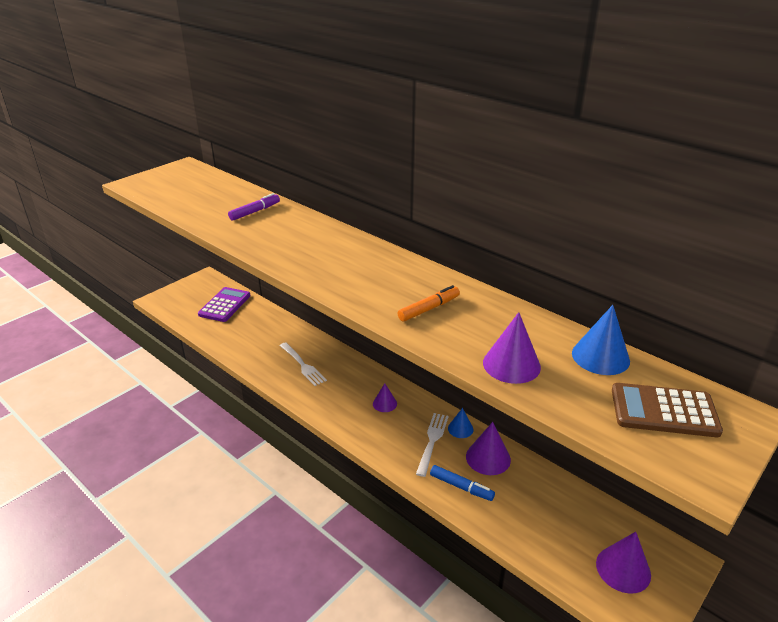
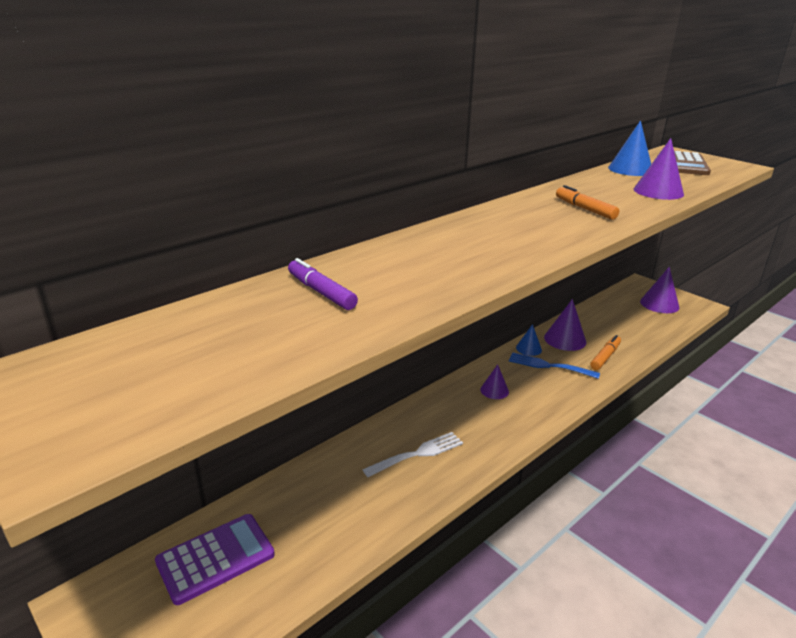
camera: 85 degrees left, 5 degrees down
(224, 305) = (215, 558): purple calculator -> purple calculator turned 120 degrees clockwise
(432, 441) = (549, 366): white fork -> blue fork
(461, 487) = (605, 357): blue marker -> orange marker

